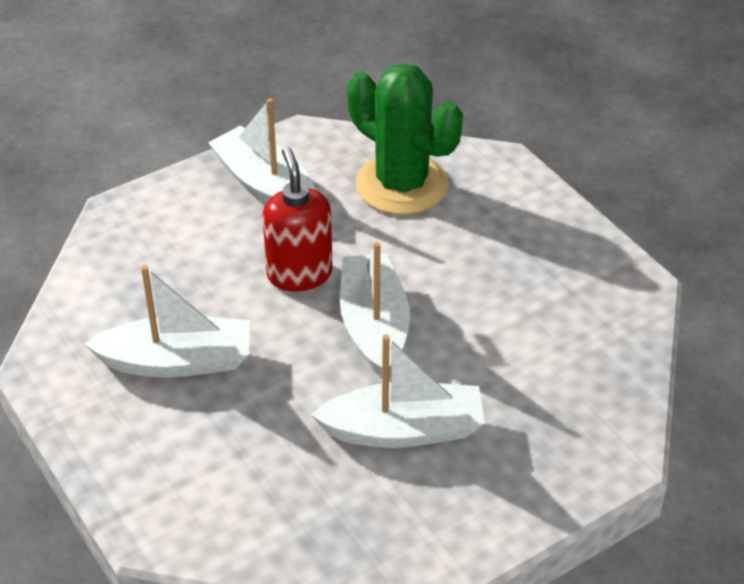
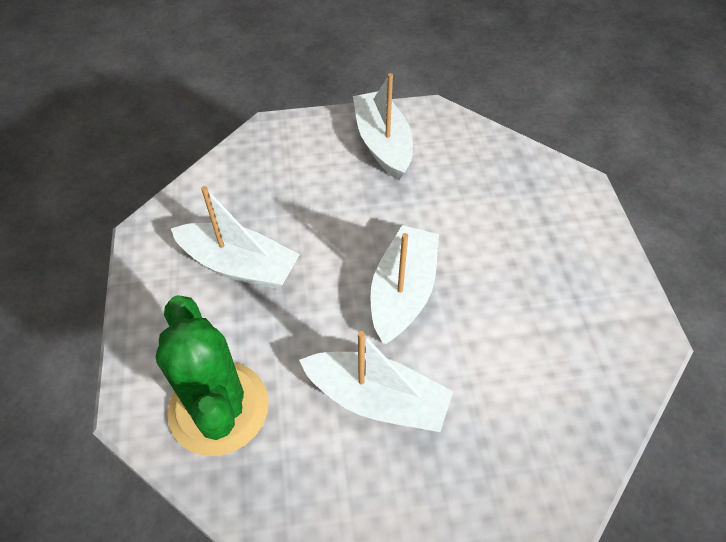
camera: 25 degrees right, 10 degrees up
(299, 274) = (369, 225): red soap dispenser -> none
(401, 185) = (487, 177): green cactus -> green cactus (219, 408)

